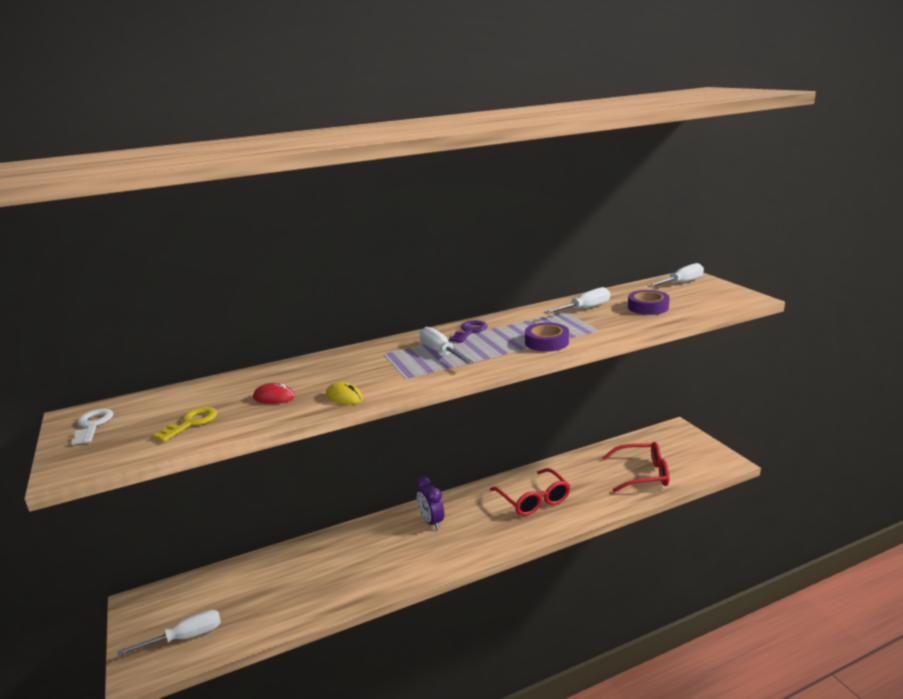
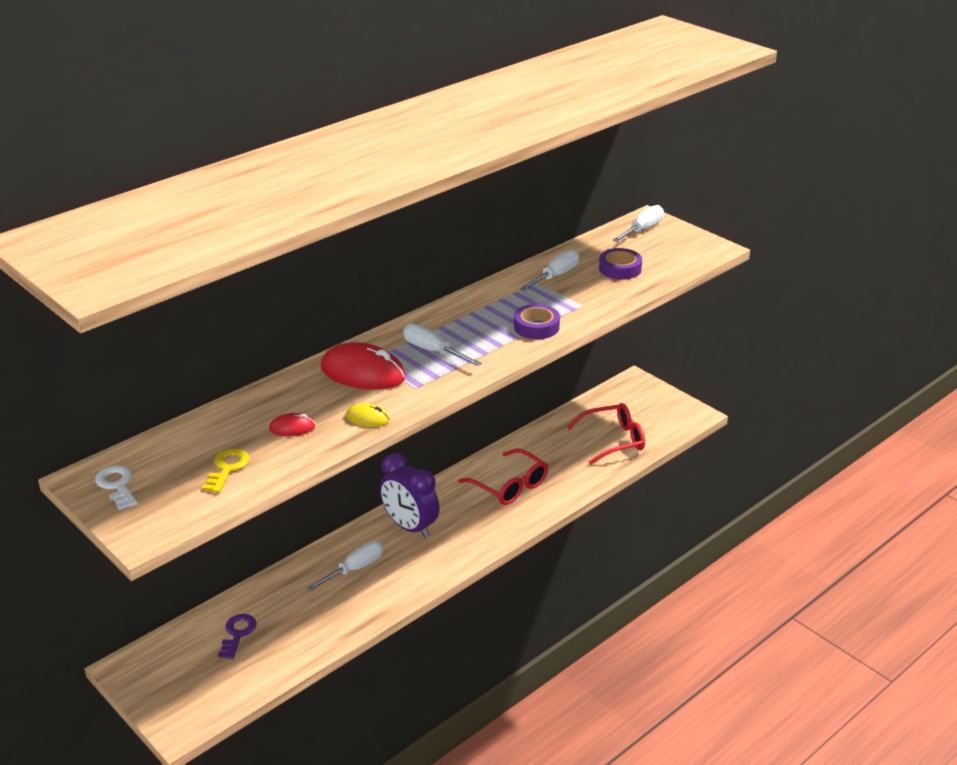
camera: 20 degrees left, 10 degrees up
(185, 637) = (208, 687): white screwdriver -> white screwdriver (354, 569)
(368, 362) = (363, 373): none -> red mouse
(431, 522) = (410, 527): purple clock -> purple clock, size x1.55
(470, 331) = (448, 319): purple key -> purple key (238, 633)

